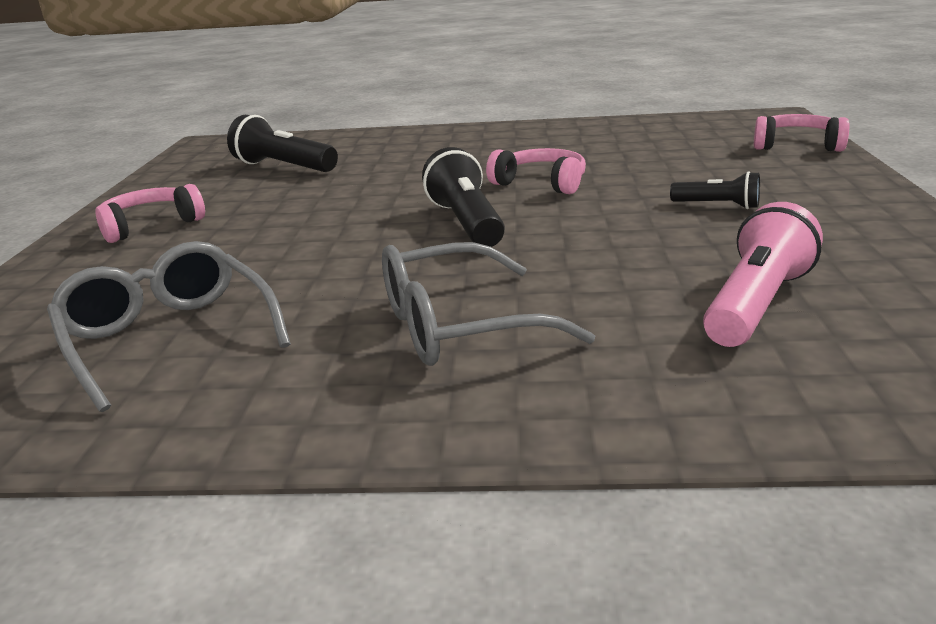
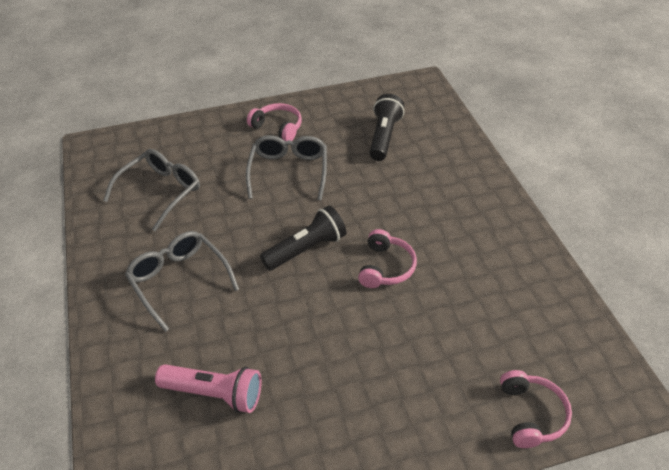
camera: 70 degrees right, 20 degrees up
(274, 224) = (288, 171): none -> grey glasses
(718, 205) = (364, 368): black flashlight -> none

